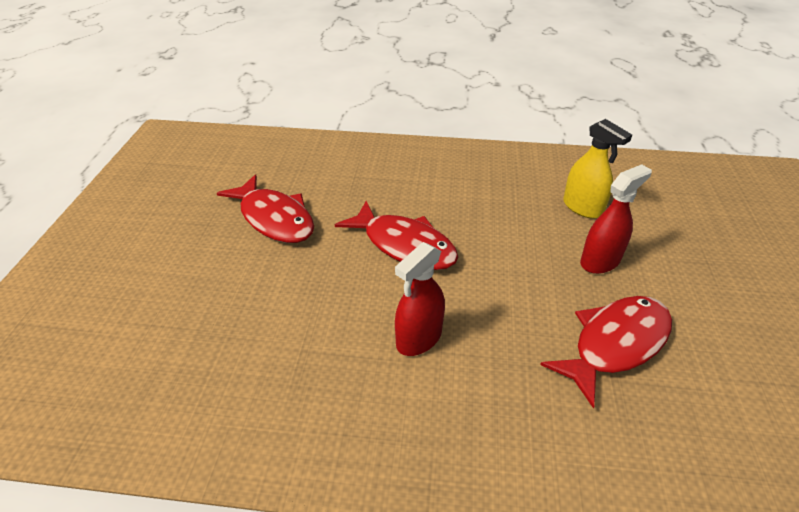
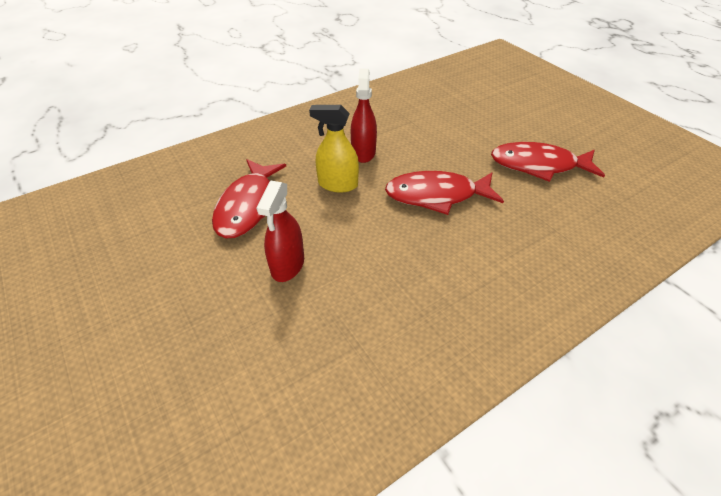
camera: 140 degrees right, 5 degrees up
(582, 207) = (337, 322): yellow spray bottle -> yellow spray bottle (338, 184)

